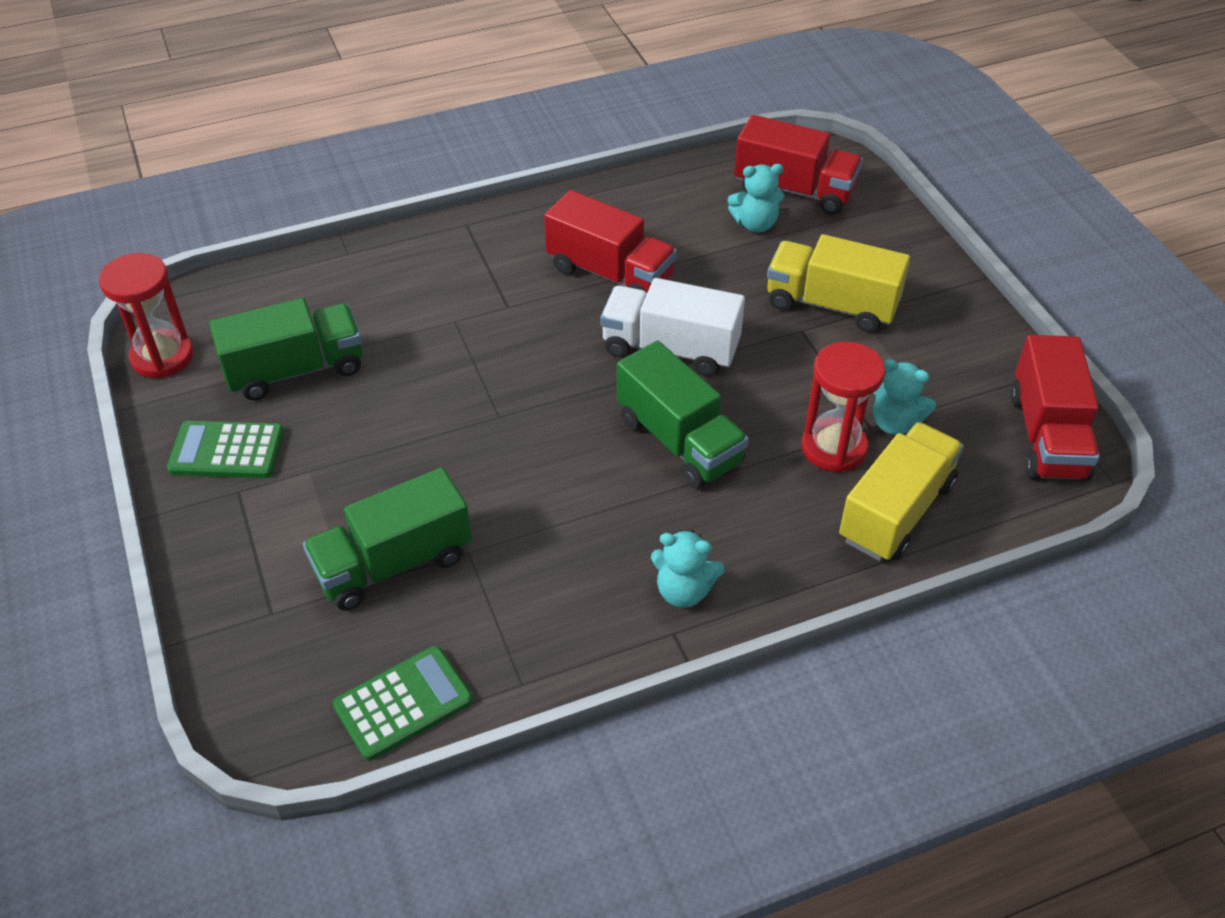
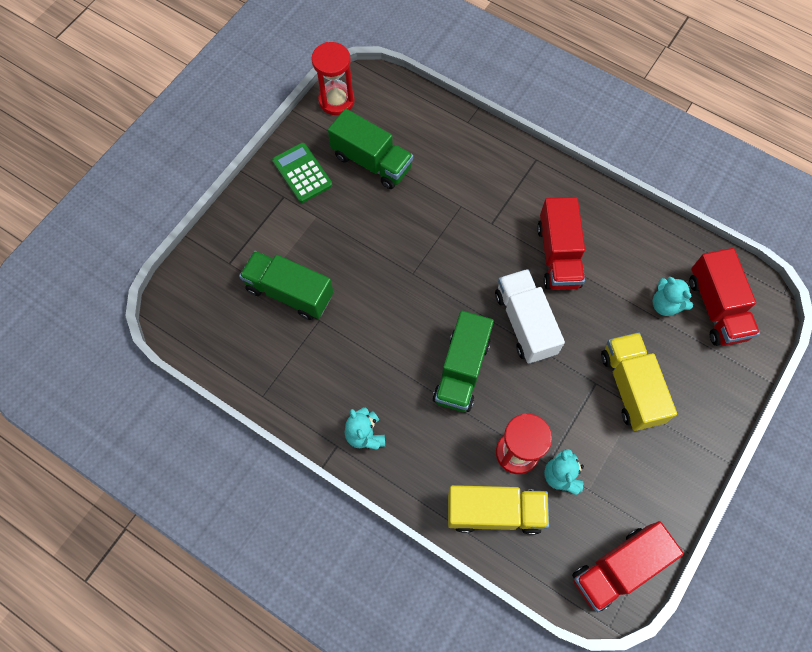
camera: 55 degrees right, 20 degrees up
(403, 703) = (219, 353): green calculator -> none

